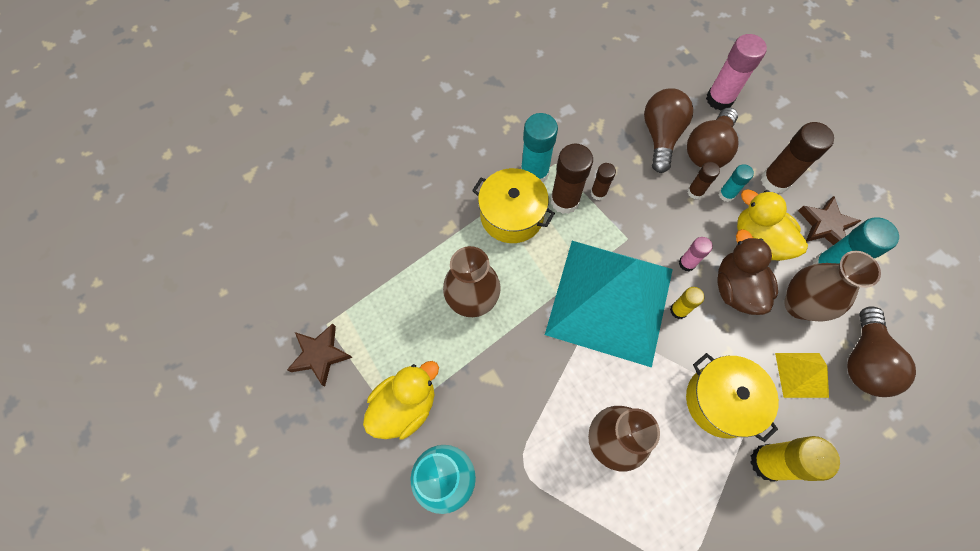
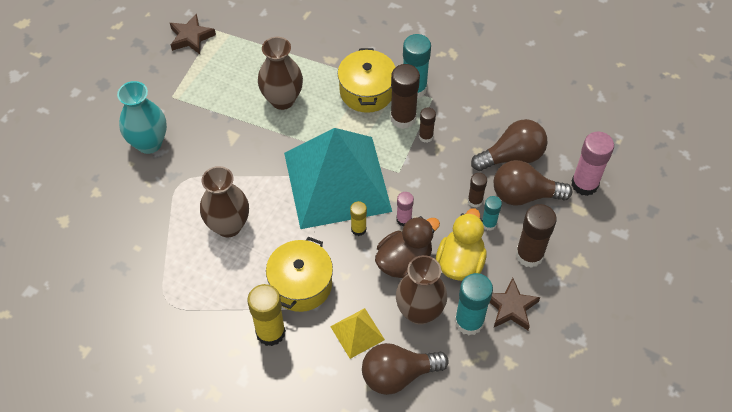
camera: 60 degrees right, 10 degrees down
(405, 406) = (184, 98): yellow duck -> none

